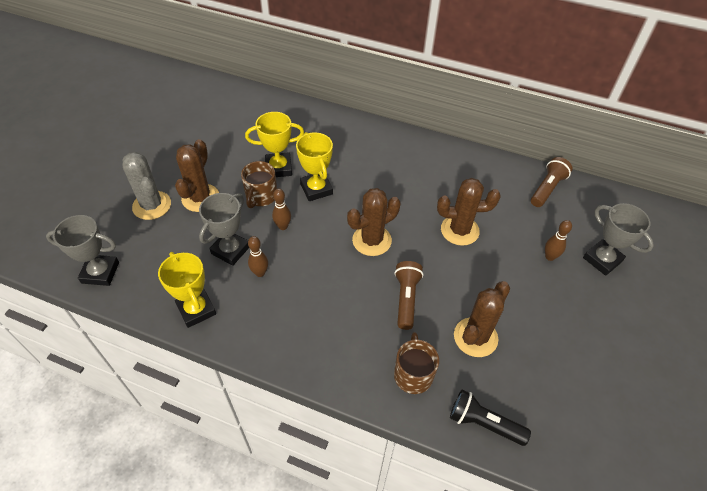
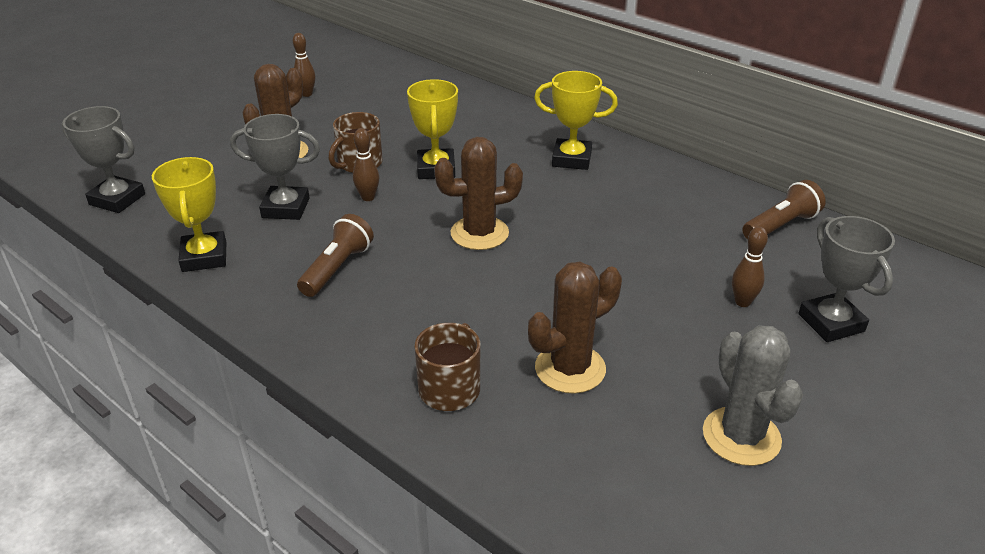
camera: 20 degrees right, 15 degrees down
(152, 205) = (220, 149): grey cactus -> grey cactus (741, 436)
(230, 250) = (286, 208): grey trophy -> grey trophy turned 45 degrees clockwise
(260, 273) = (308, 237): brown bowling pin -> brown bowling pin (307, 94)
(278, 168) = (399, 141): yellow trophy -> yellow trophy (571, 159)
(406, 299) = (491, 304): brown flashlight -> brown flashlight (337, 268)
(459, 230) = (615, 246): brown cactus -> none
(483, 423) = (524, 472): black flashlight -> none

